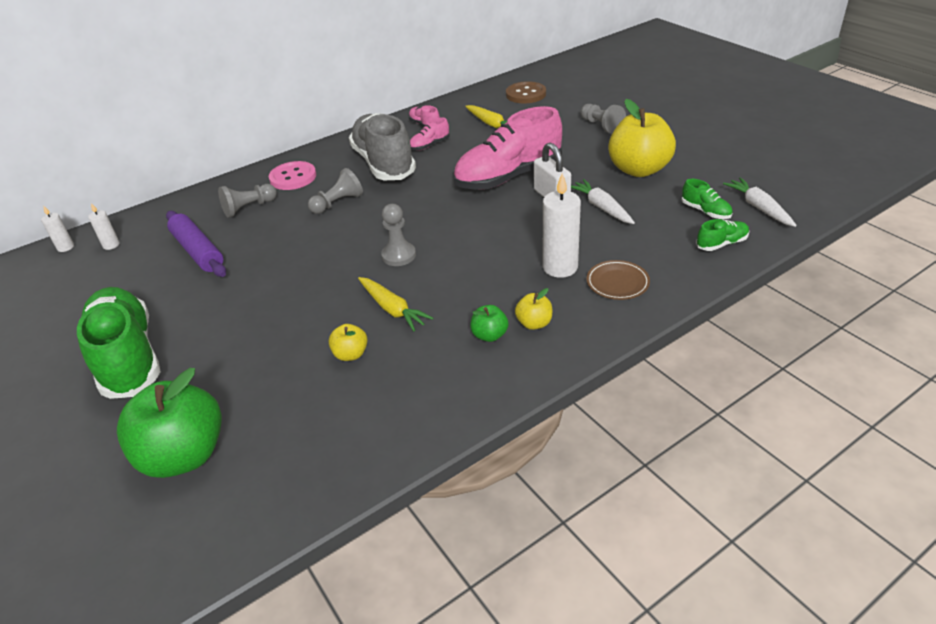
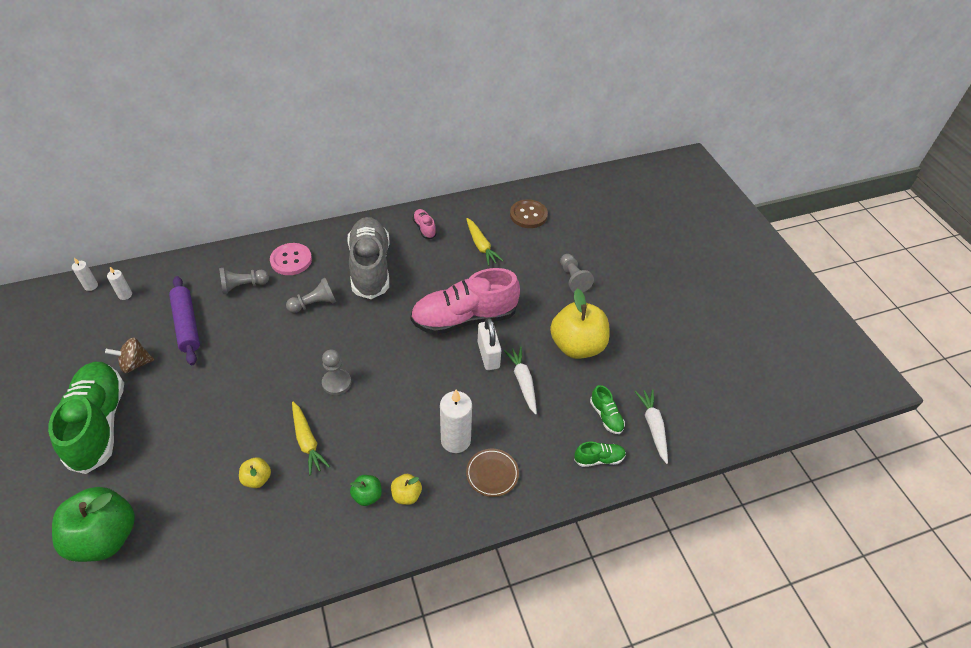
camera: 10 degrees right, 10 degrees up
(150, 296) = (135, 364): none -> brown spinning top
(429, 145) = (417, 256): pink shoe -> none

